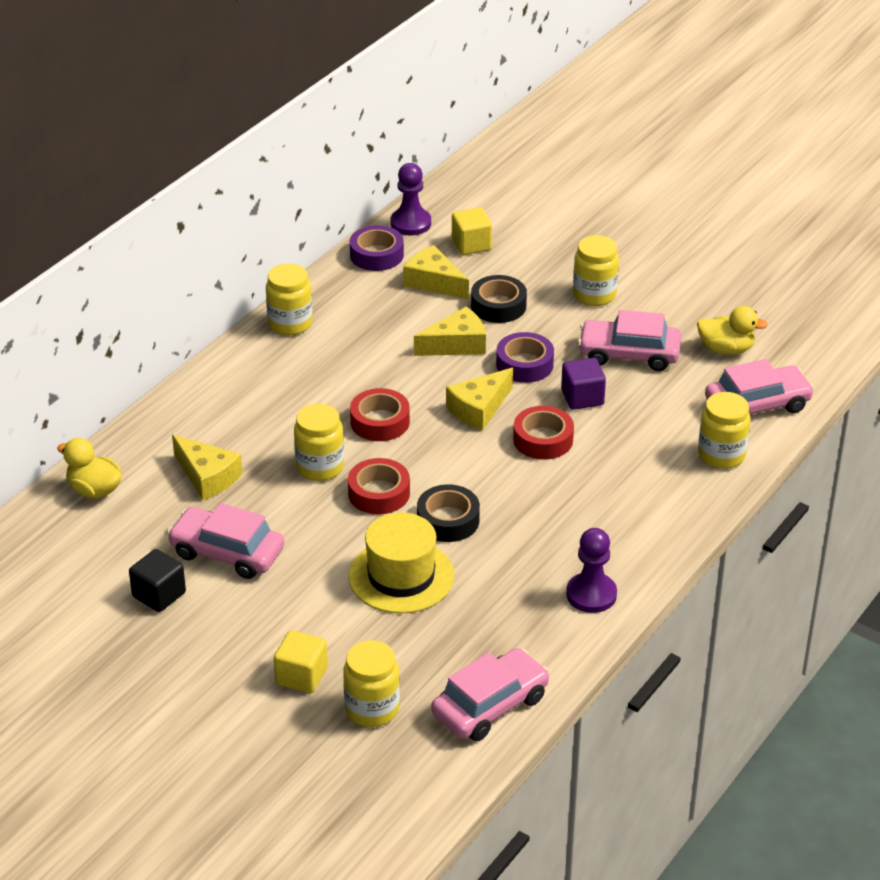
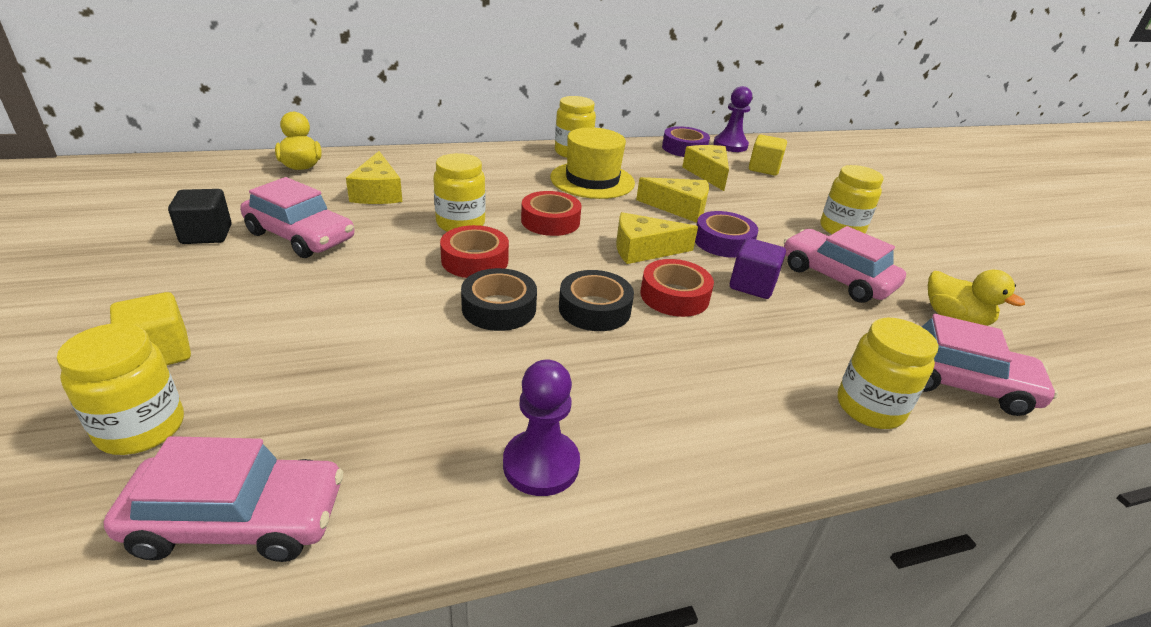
camera: 35 degrees right, 5 degrees down
(227, 552) = (300, 236): pink car -> pink car turned 150 degrees clockwise
(401, 576) = (387, 326): yellow hat -> yellow hat (592, 180)
(498, 306) = (744, 203): black tape -> black tape (594, 309)

